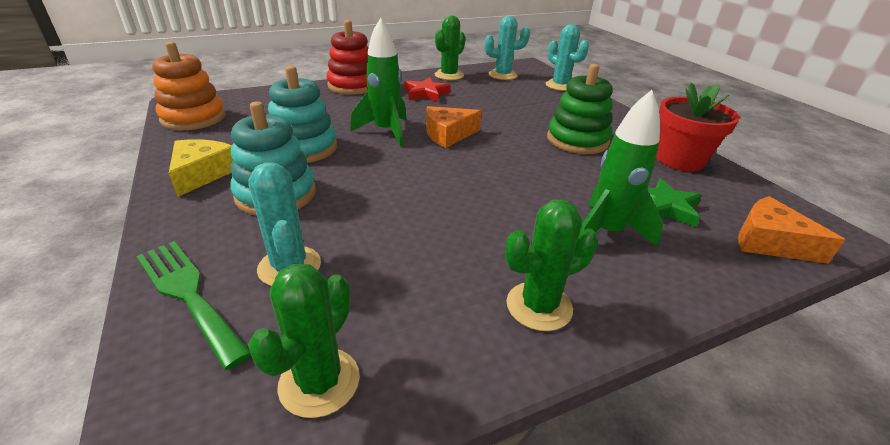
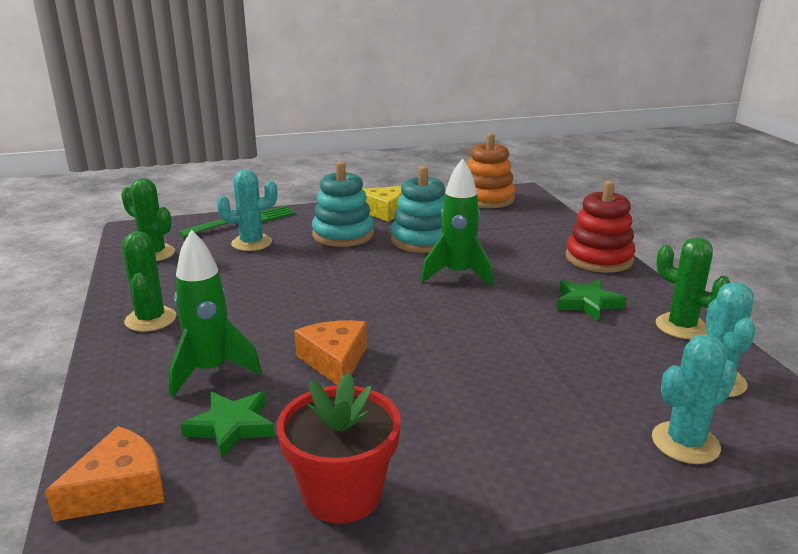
camera: 100 degrees right, 10 degrees down
(426, 93) = (587, 303): red star -> green star
(448, 134) = (449, 308): orange cheese -> orange cheese (334, 361)
(577, 140) = (426, 403): green stacking toy -> none

